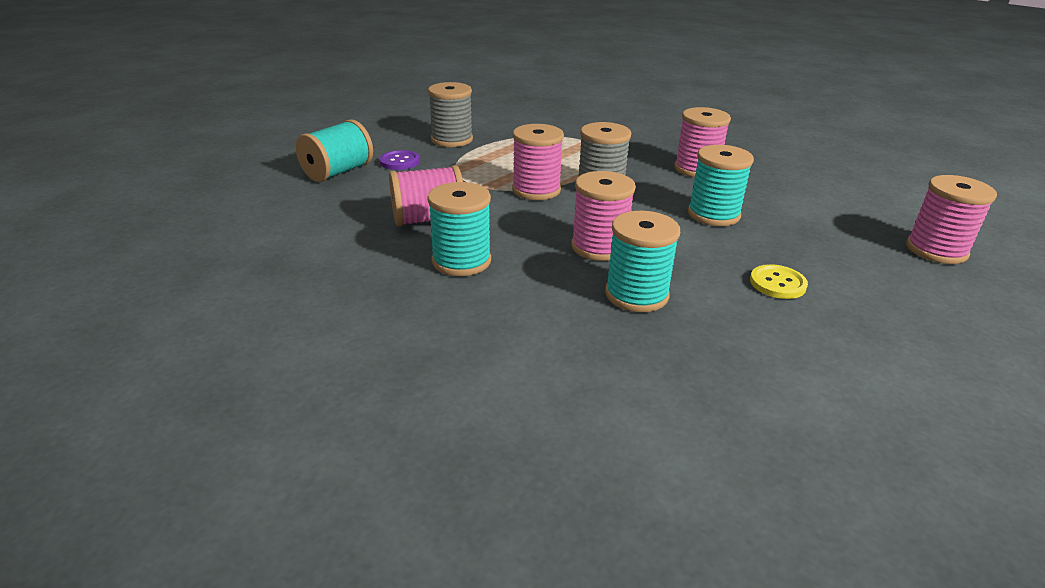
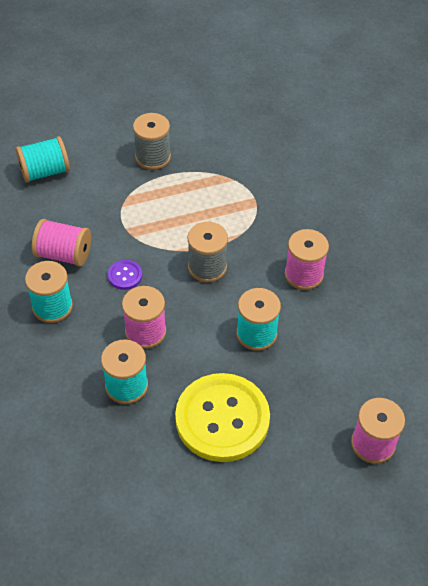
camera: 30 degrees right, 20 degrees up
(399, 162) = (94, 174): purple button -> purple button (125, 275)
(536, 190) = (159, 250): pink spool -> none
(777, 283) = (222, 419): yellow button -> yellow button, size x2.44

